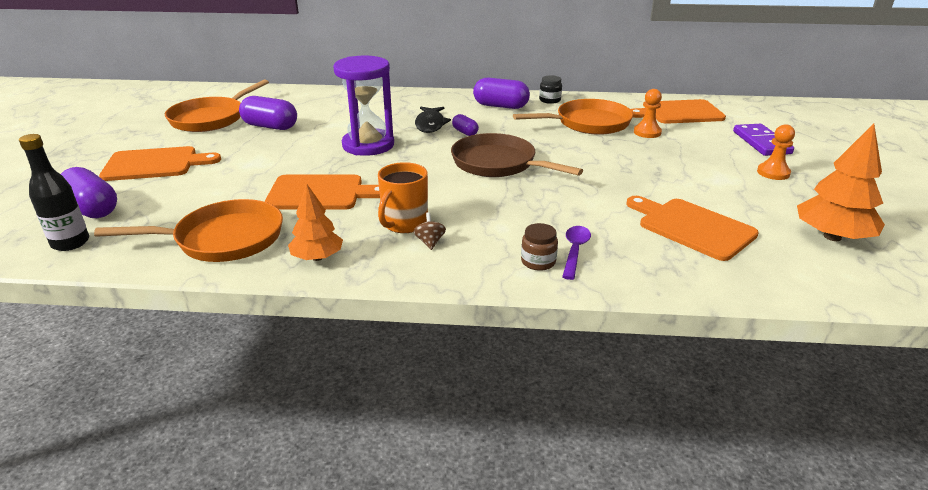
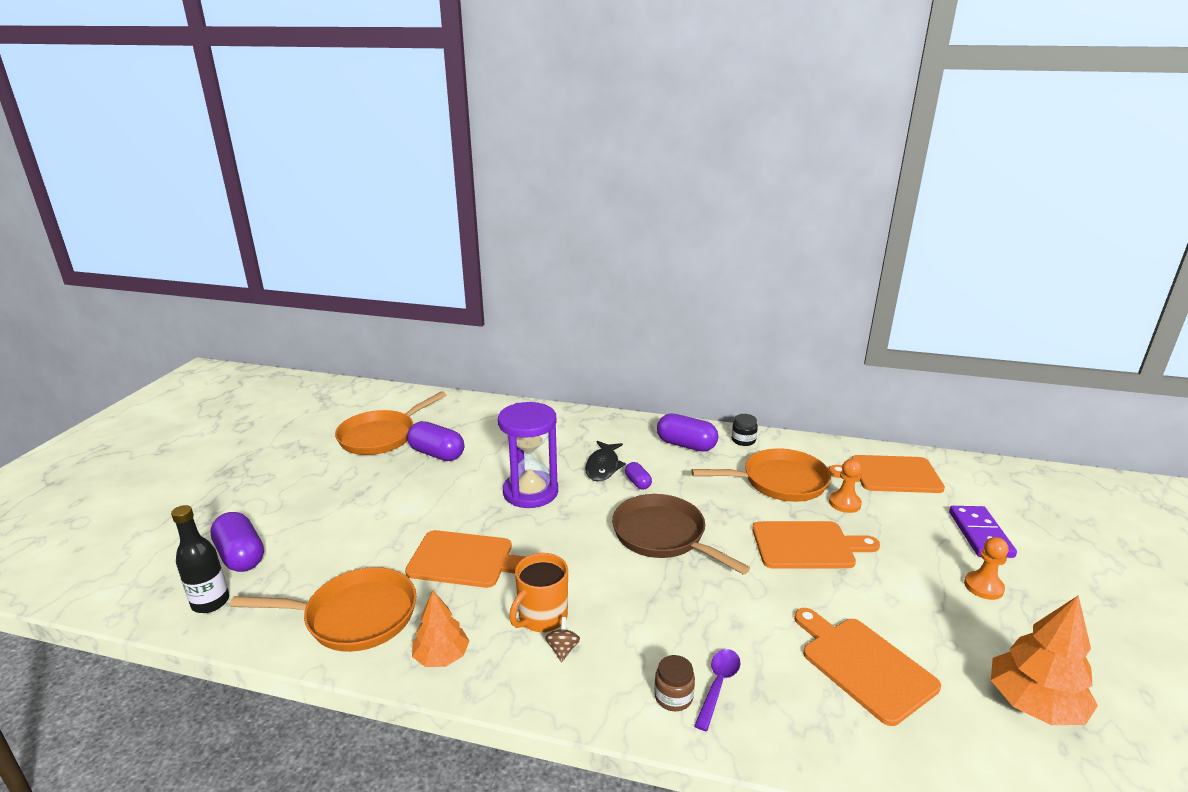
camera: 10 degrees right, 5 degrees down
(155, 164) = (313, 498): orange cutting board -> orange cutting board (807, 545)

